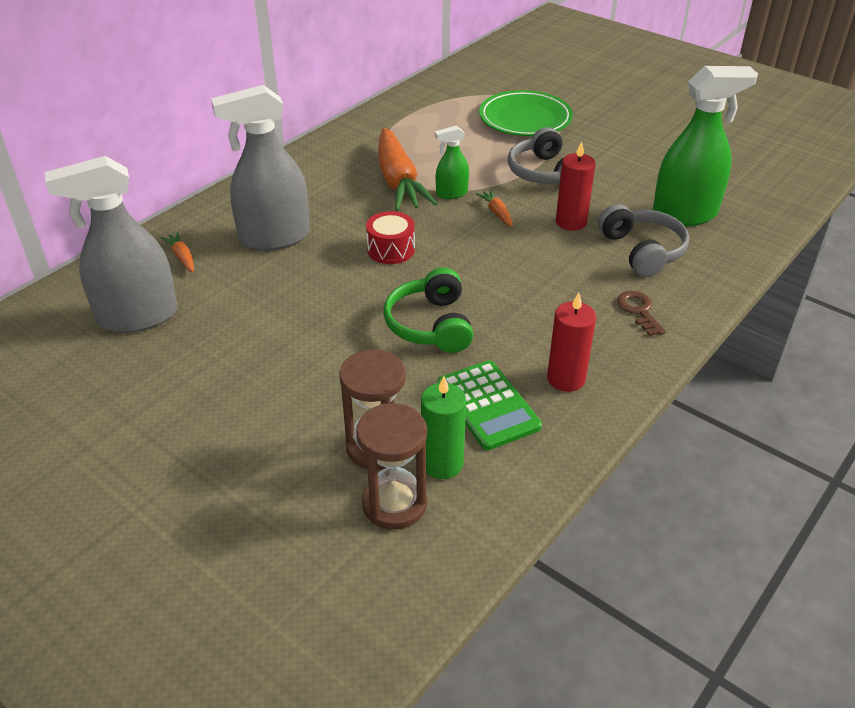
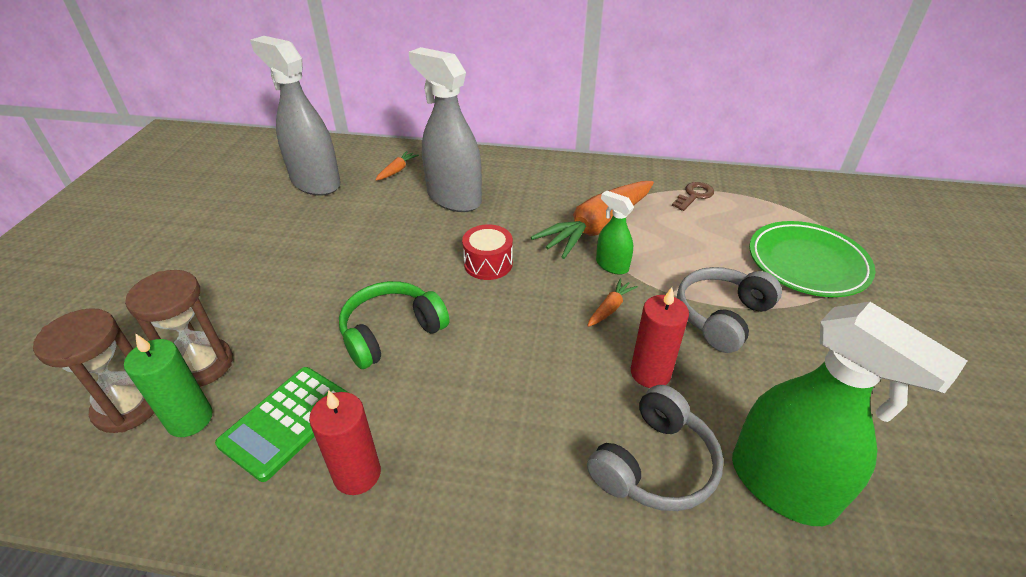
camera: 60 degrees right, 0 degrees up
(639, 311) = (526, 504): brown key -> brown key (694, 195)

